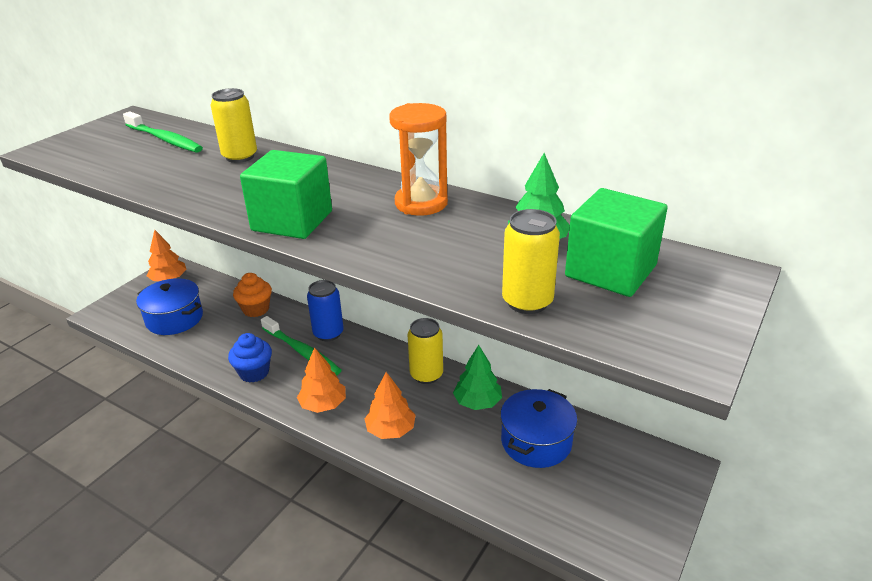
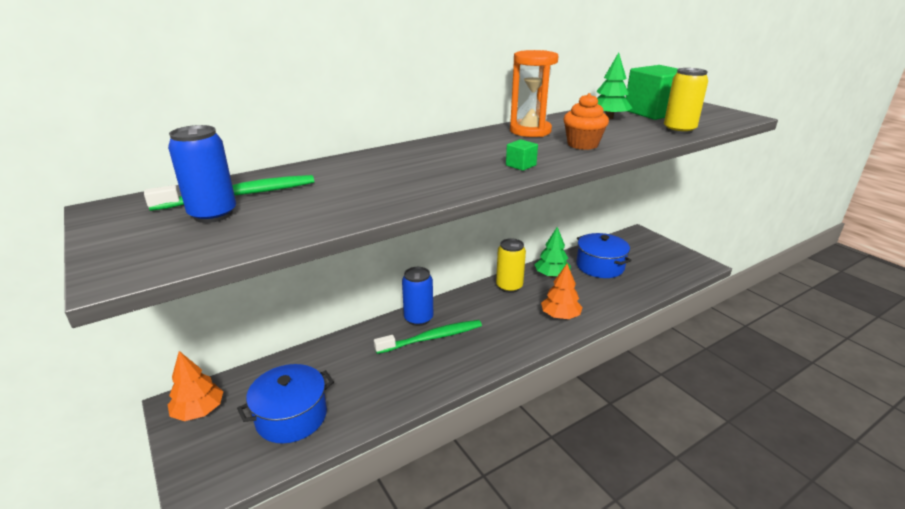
camera: 65 degrees left, 5 degrees down
(128, 143) = (213, 214): none -> blue can
(240, 157) = (354, 169): yellow can -> none
(254, 372) = (440, 372): blue cupcake -> none
(256, 309) = (337, 353): orange cupcake -> orange cupcake (582, 144)
(292, 221) = (521, 165): green cube -> green cube, size x0.41
(323, 404) = (511, 341): orange tree -> none

